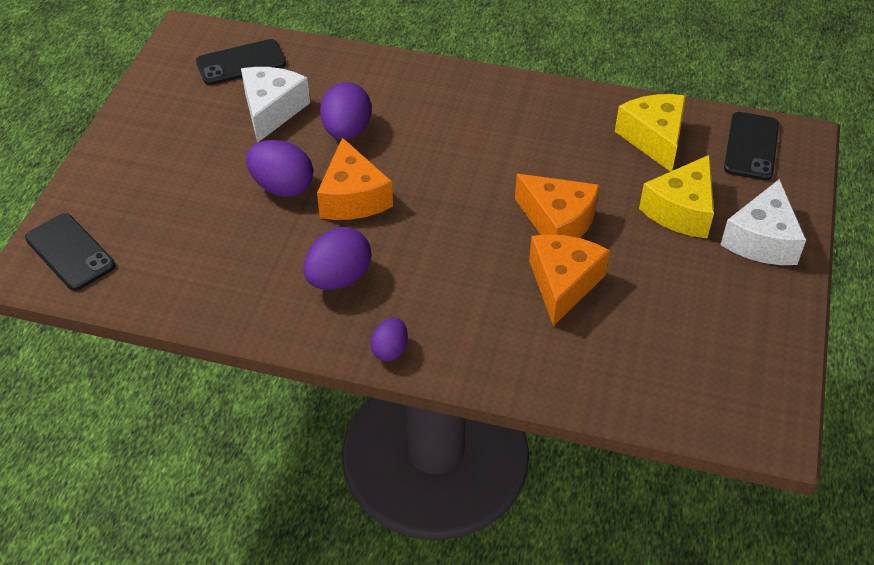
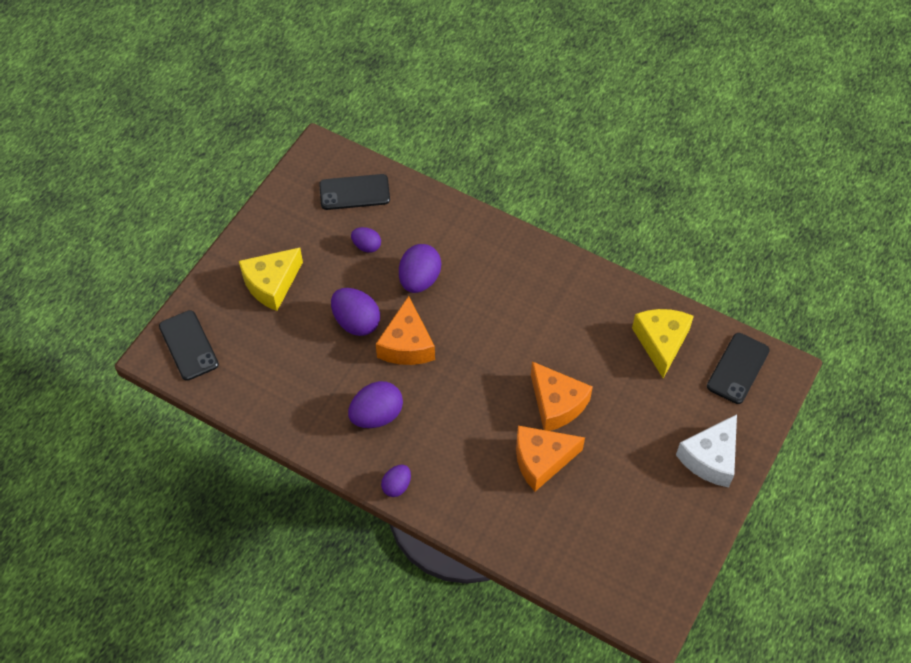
camera: 15 degrees right, 10 degrees up
(271, 110) = (366, 246): white cheese -> purple egg
(563, 284) = (541, 460): orange cheese -> orange cheese turned 135 degrees counterclockwise
(681, 210) = (657, 416): yellow cheese -> yellow cheese (272, 284)

